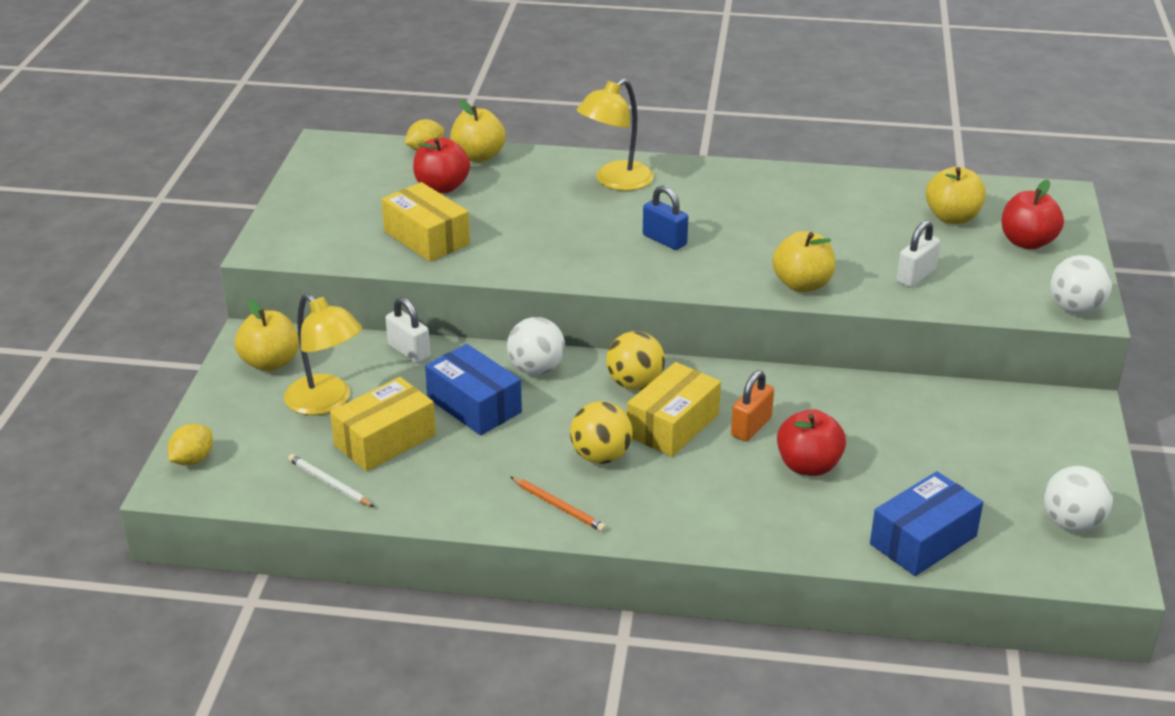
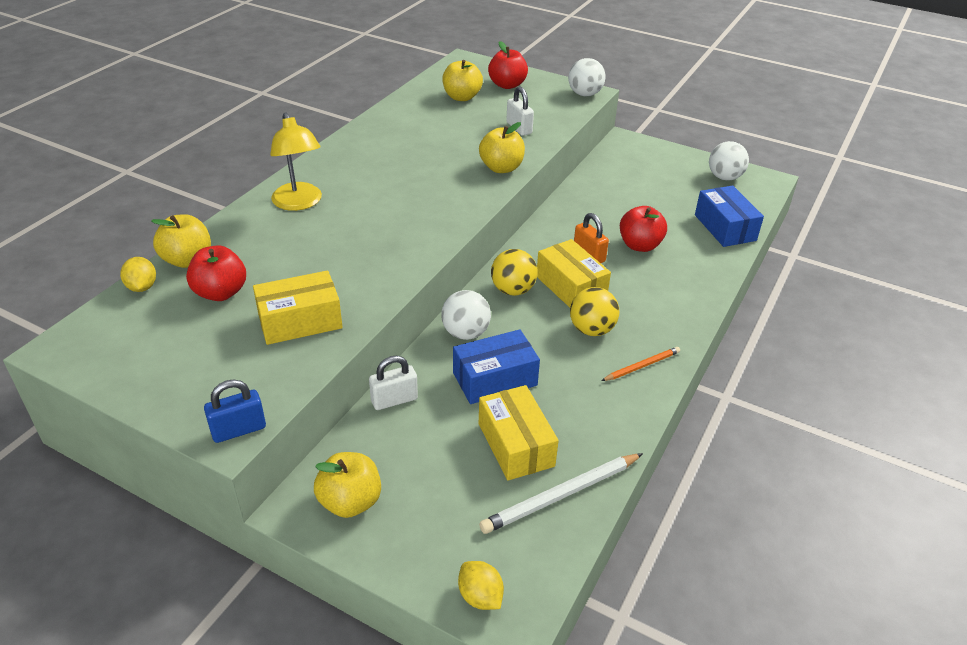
camera: 70 degrees left, 5 degrees up
(326, 402) = (439, 472): yellow lamp -> none
(329, 483) = (561, 495): white pencil -> white pencil, size x1.71
(664, 240) = (403, 204): blue padlock -> blue padlock (238, 430)

